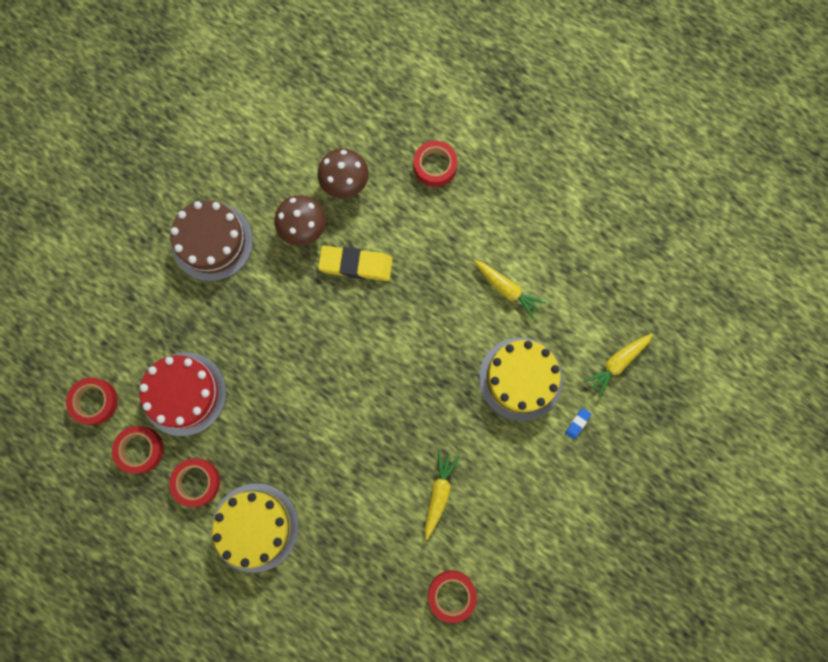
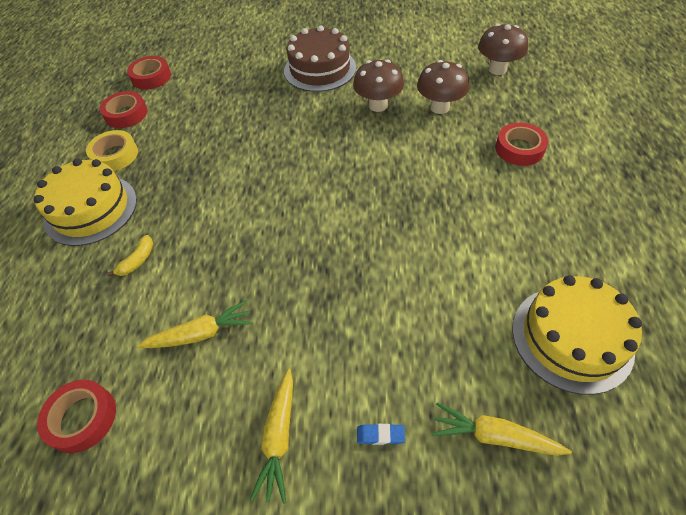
camera: 60 degrees right, 25 degrees down
(184, 393) = (187, 113): red cake -> none
(196, 482) = (115, 155): red tape -> yellow tape
(335, 100) = (497, 69): none -> brown mushroom
(340, 510) = (137, 260): none -> yellow banana
(356, 265) = (379, 148): yellow eraser -> none
(507, 289) = (467, 266): yellow carrot -> yellow carrot (279, 437)
(520, 378) = (384, 336): yellow cake -> yellow cake (571, 338)

